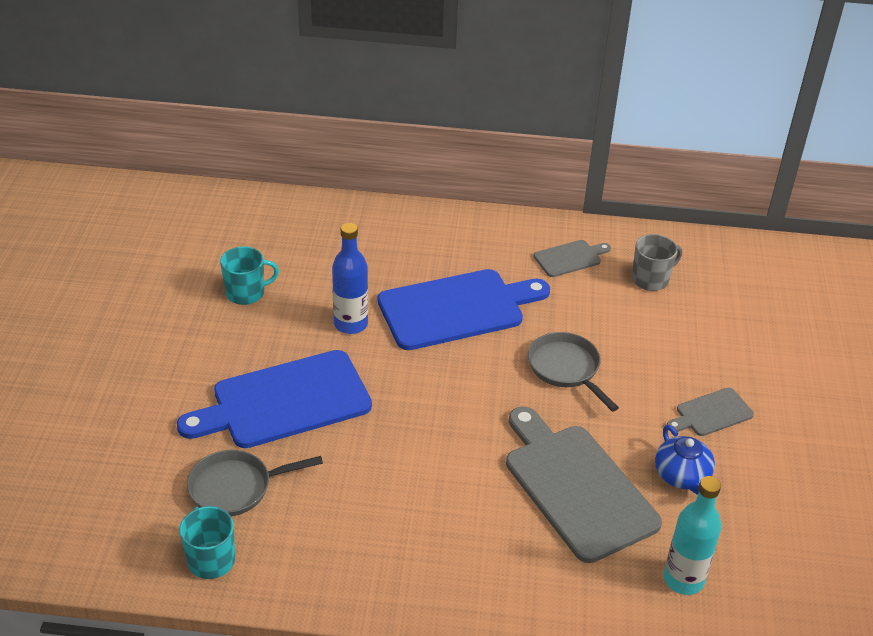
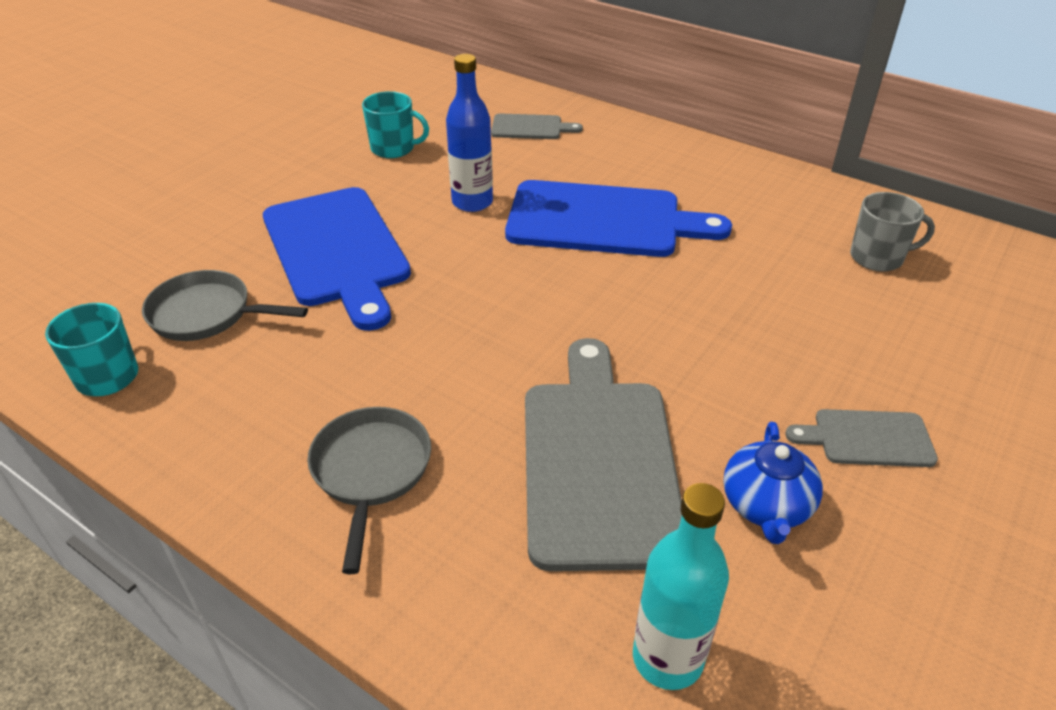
camera: 30 degrees right, 0 degrees up
(284, 401) = (337, 250): blue cutting board -> blue cutting board turned 120 degrees counterclockwise
(566, 369) = (690, 319): grey pan -> grey pan (371, 471)
(570, 258) = (782, 209): grey cutting board -> grey cutting board (530, 127)

